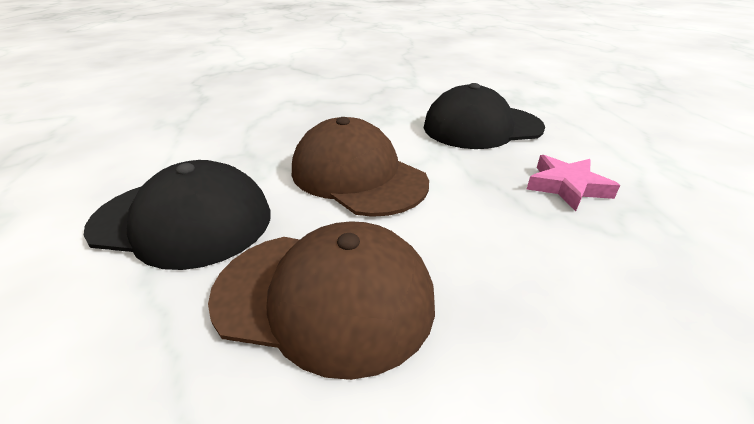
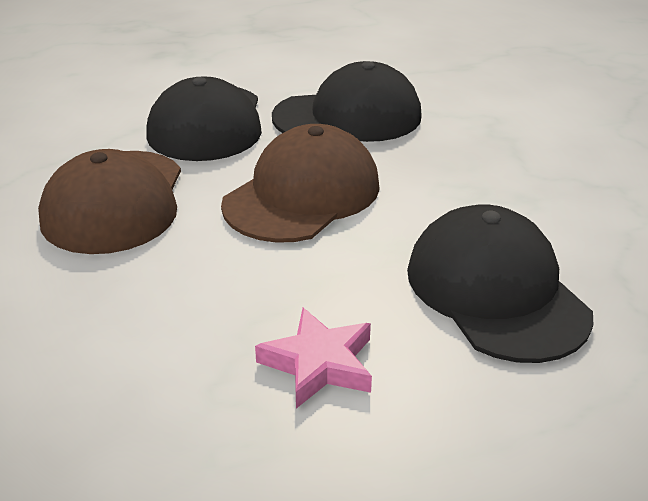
camera: 80 degrees right, 0 degrees up
(241, 146) = (348, 116): none -> black cap

